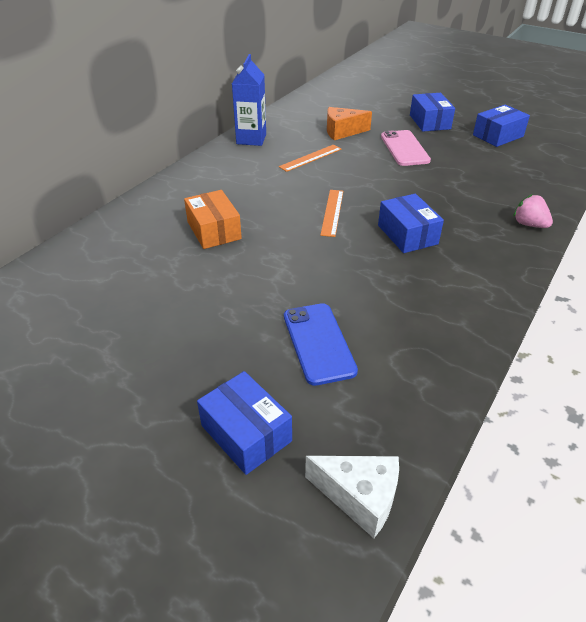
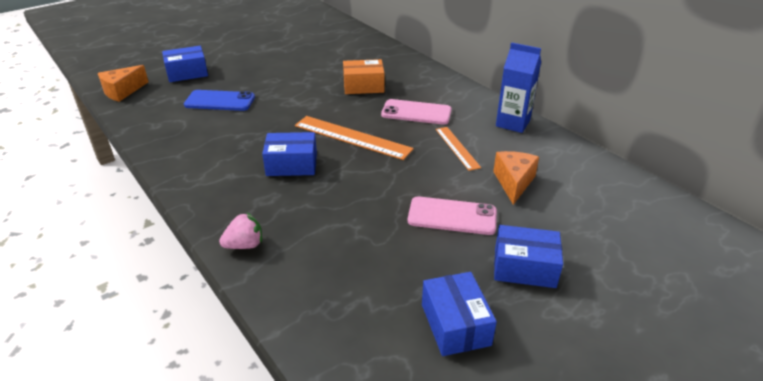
camera: 110 degrees right, 5 degrees down
(259, 186) = (416, 112): none -> pink phone
(332, 212) = (352, 137): orange ruler -> orange ruler, size x1.66
(359, 497) = (122, 91): white cheese -> orange cheese

